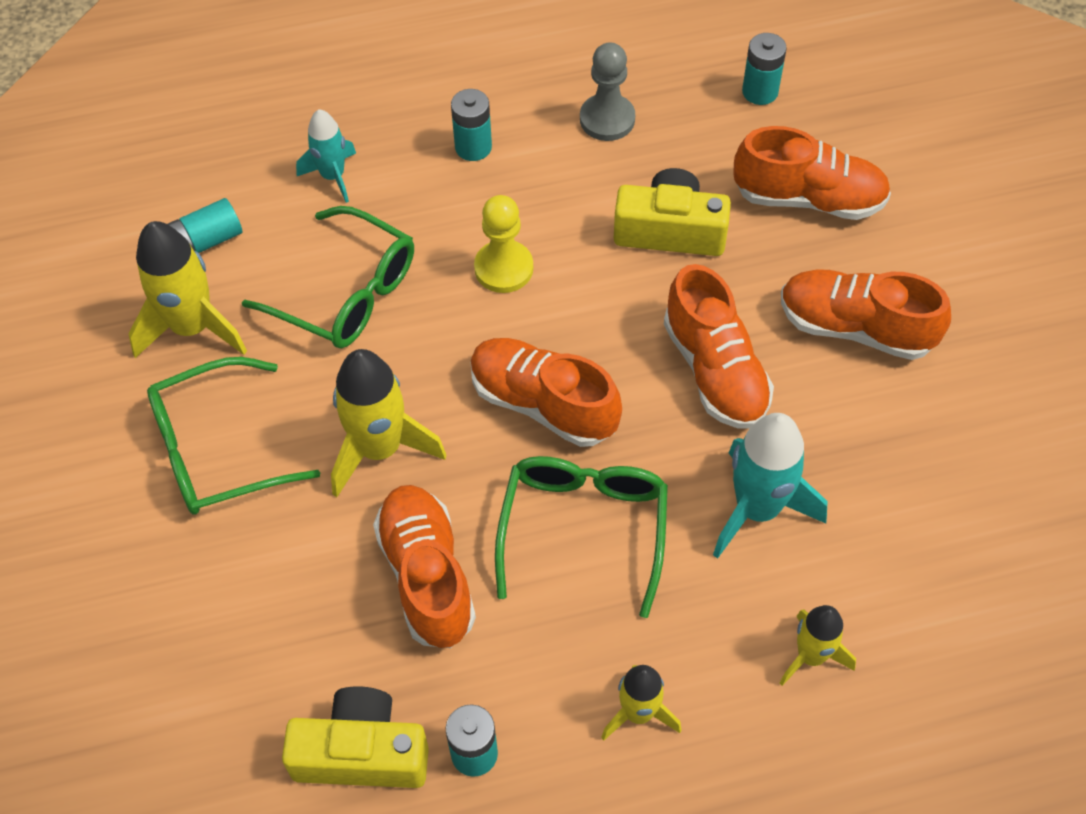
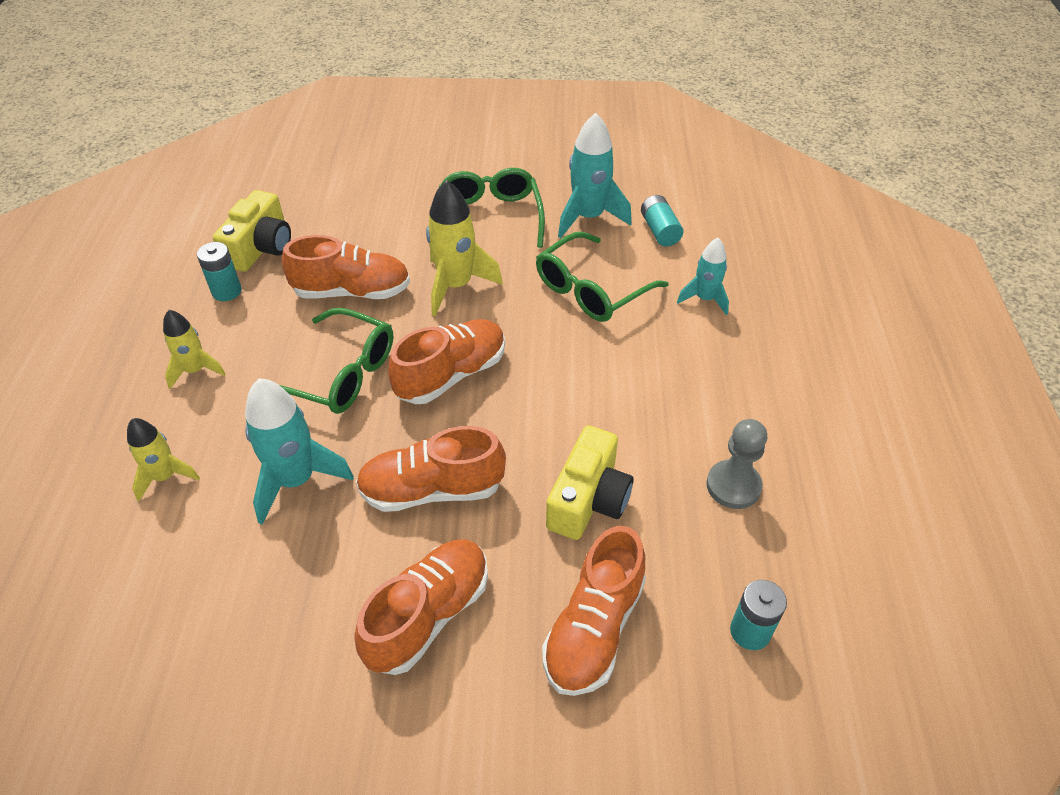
camera: 105 degrees right, 10 degrees down
(192, 327) = (588, 217): yellow rocket -> turquoise rocket
(473, 147) = (718, 385): turquoise battery -> none
(503, 268) = (584, 378): yellow pawn -> none

